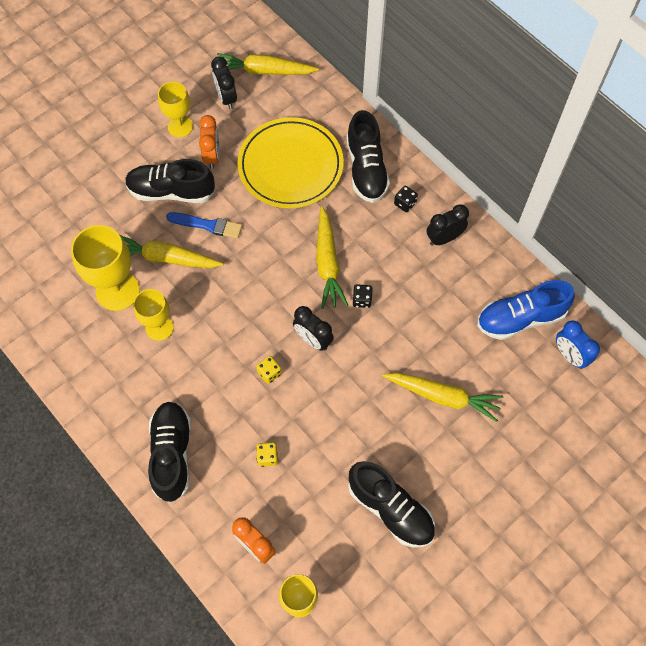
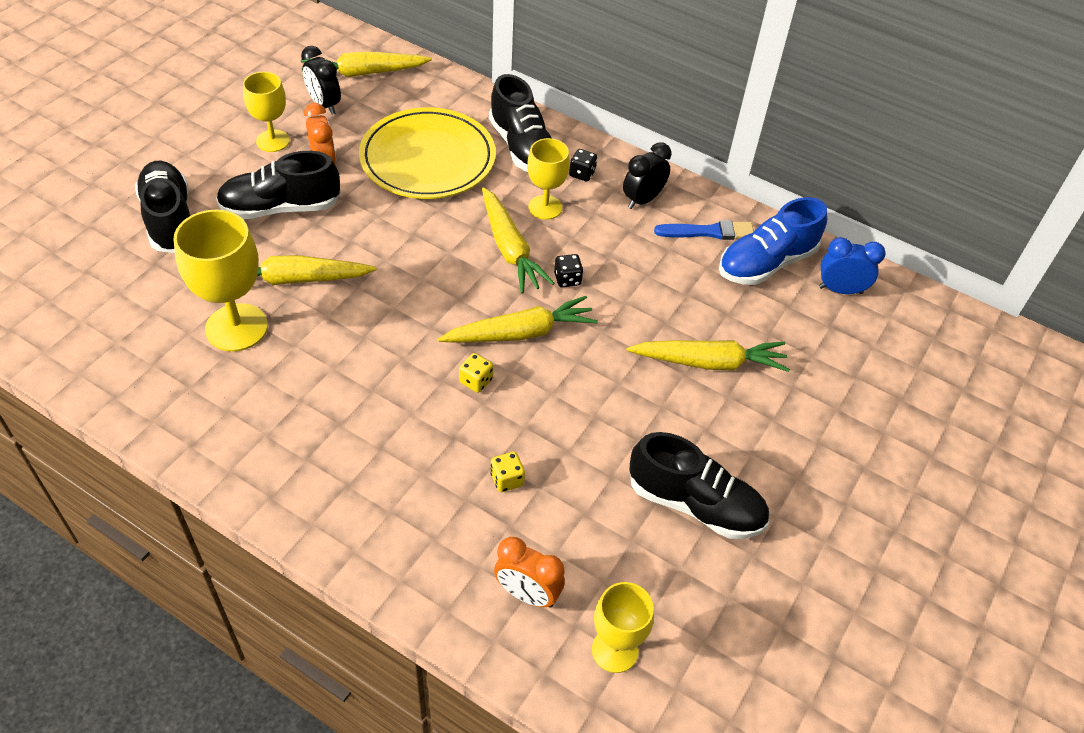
camera: 20 degrees left, 15 degrees down
(159, 327) = (308, 358): yellow goblet -> yellow goblet (545, 207)
(172, 454) = (370, 505): black shoe -> black shoe (169, 219)
(207, 225) = (339, 235): blue brush -> blue brush (708, 232)
(313, 340) = (521, 333): black clock -> yellow carrot
(569, 355) = (840, 290): blue clock -> blue clock turned 150 degrees clockwise

